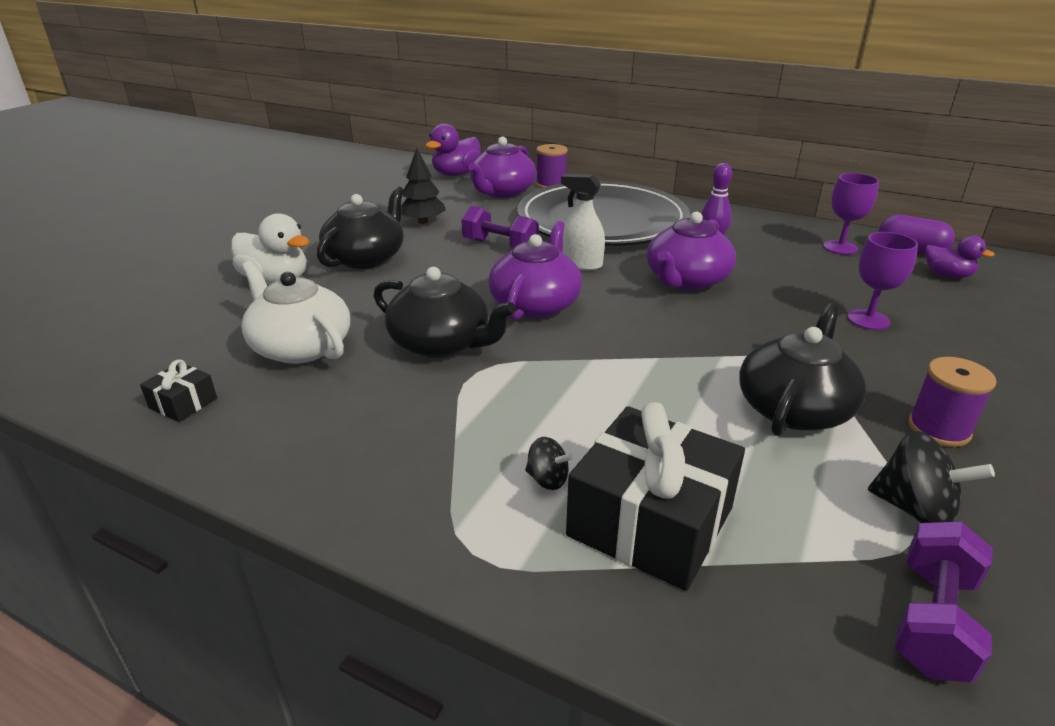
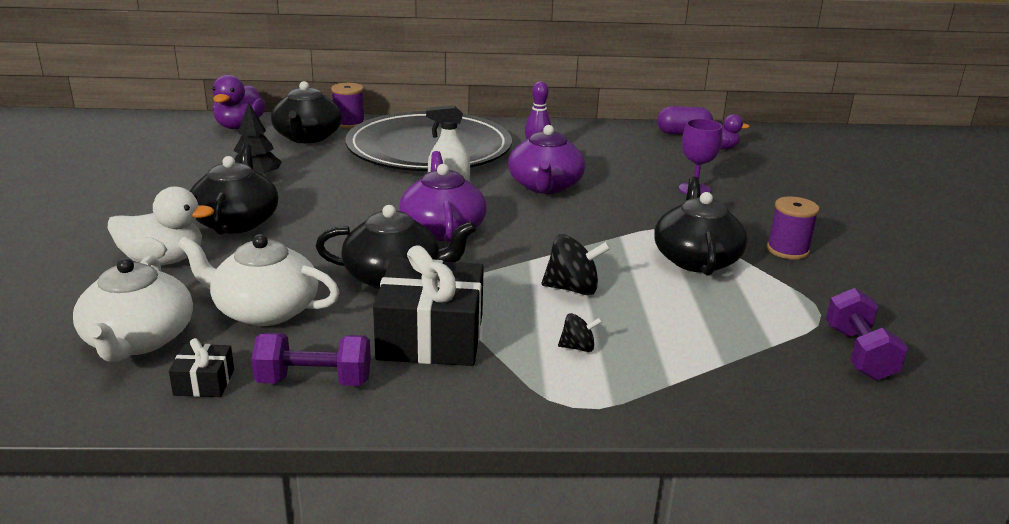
camera: 30 degrees left, 5 degrees down
(182, 347) = (138, 340): none -> white teapot
(500, 246) = (359, 187): purple dumbbell -> purple dumbbell (314, 381)
(502, 192) = (307, 137): purple teapot -> black teapot
(650, 521) = (668, 352): black gift -> black gift (431, 336)
(840, 247) = (634, 140): purple goblet -> none
(914, 509) = (808, 299): black spinning top -> black spinning top (572, 289)

